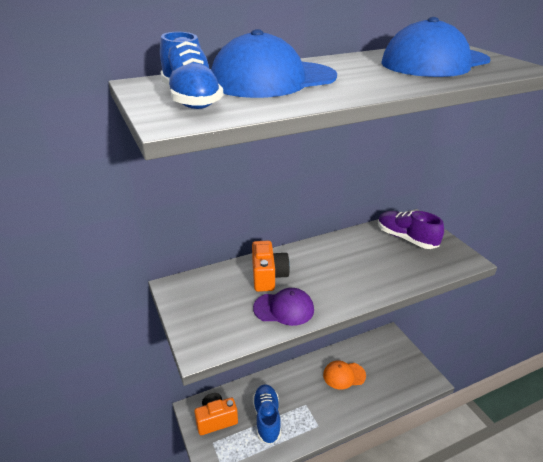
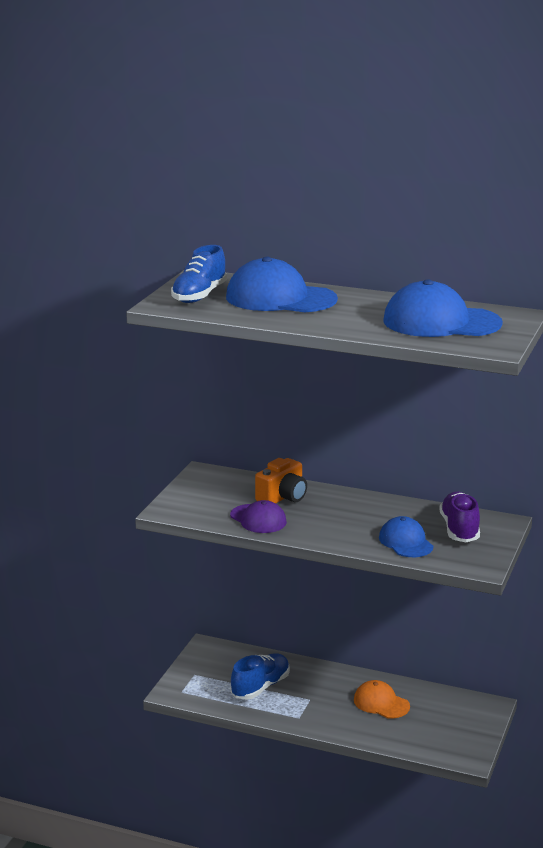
camera: 45 degrees right, 10 degrees down
(216, 420) = (216, 663): orange camera -> none
(400, 267) = (406, 542): none -> blue cap

